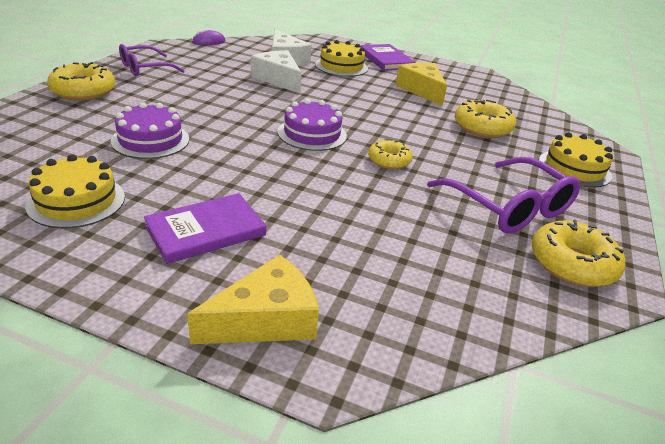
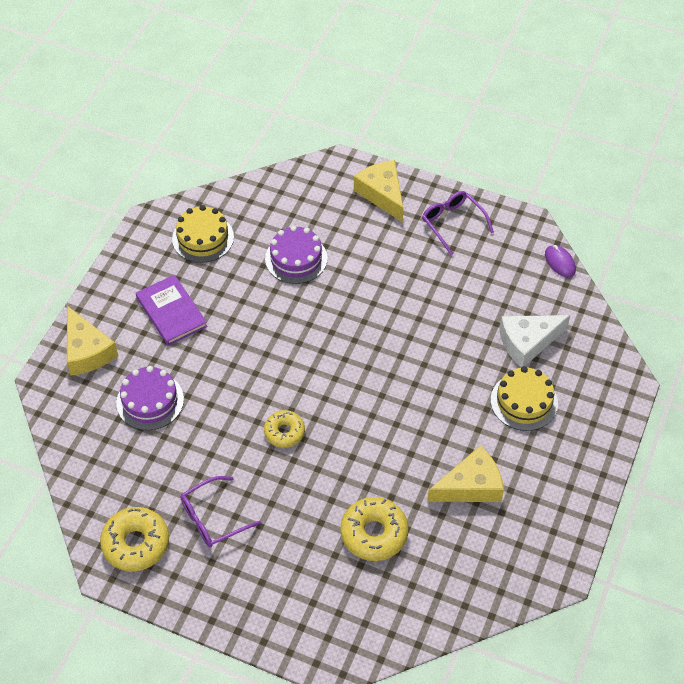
camera: 95 degrees right, 20 degrees up
(83, 91) = (382, 194): yellow donut -> yellow cheese
(278, 79) = (460, 338): white cheese -> none
(312, 134) = (328, 371): purple cake -> purple cake (150, 401)
(386, 60) = (570, 455): purple book -> none
(509, 207) = (213, 518): purple glasses -> purple glasses, size x0.66
(574, 168) = (291, 604): yellow cake -> none

